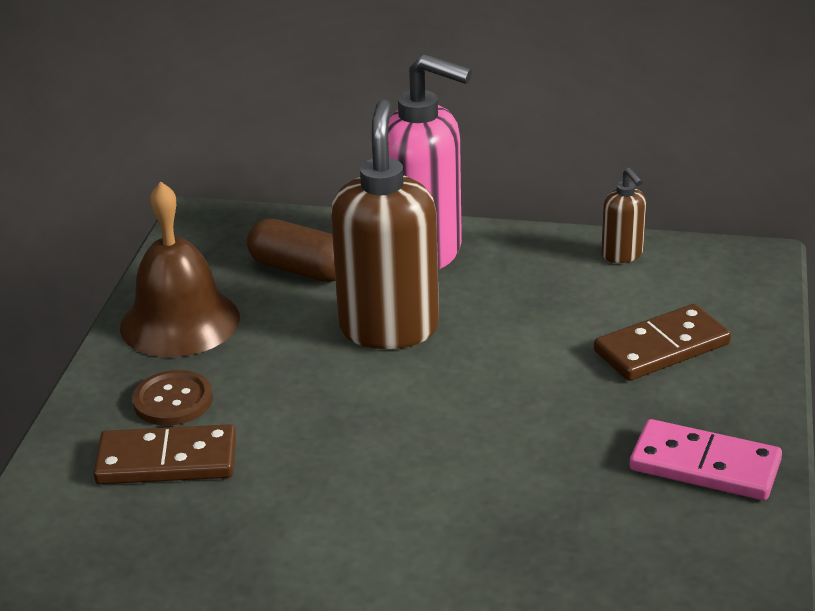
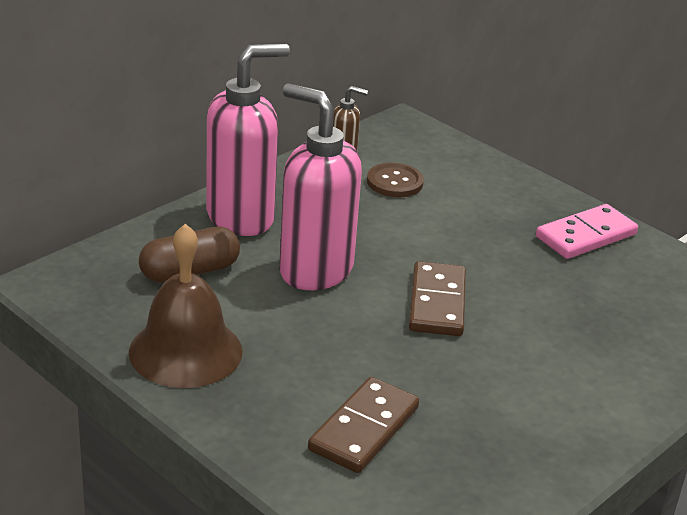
camera: 60 degrees left, 0 degrees up
(173, 400) = (289, 396): brown button -> brown button (395, 182)
(389, 328) = (315, 270): brown soap dispenser -> pink soap dispenser
(662, 348) = (459, 193): brown domino -> brown domino (437, 303)

